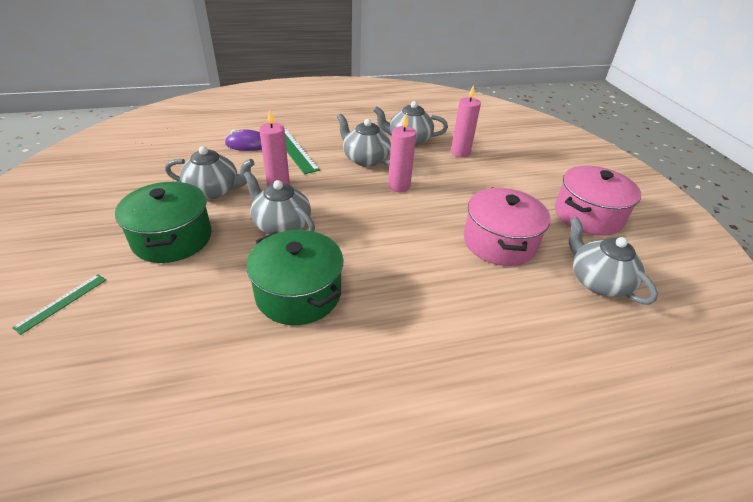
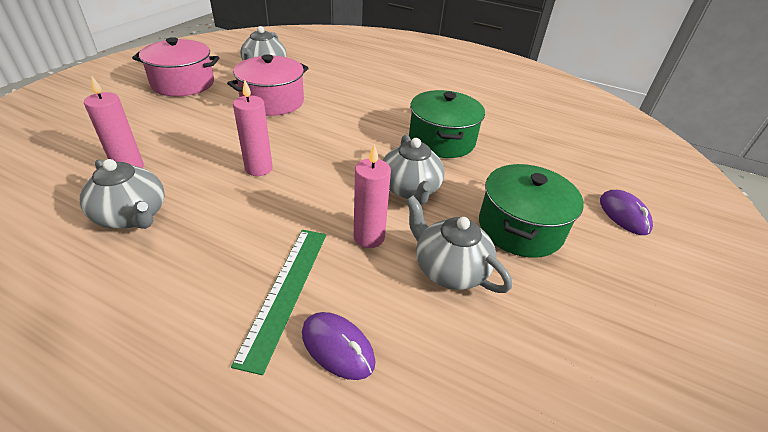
camera: 140 degrees left, 0 degrees up
(62, 302) = (623, 215): green ruler -> purple mouse
(365, 159) = (231, 217): grey teapot -> none

